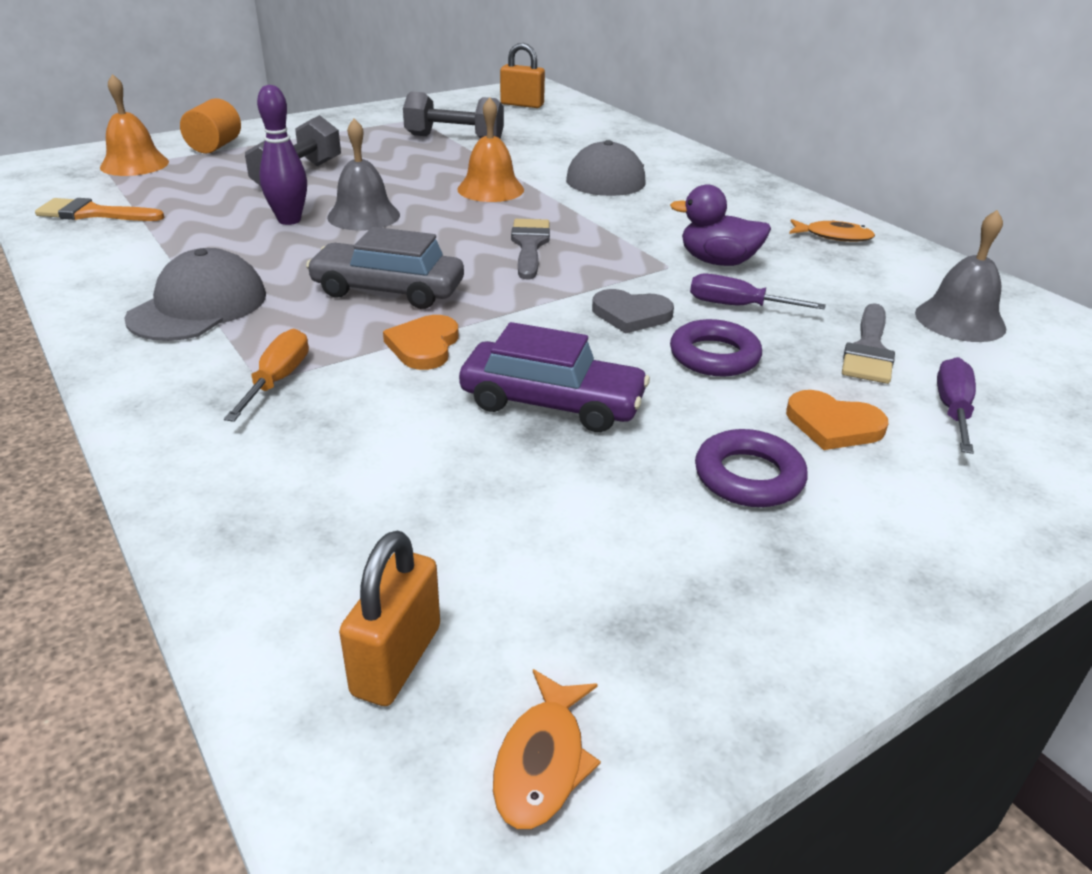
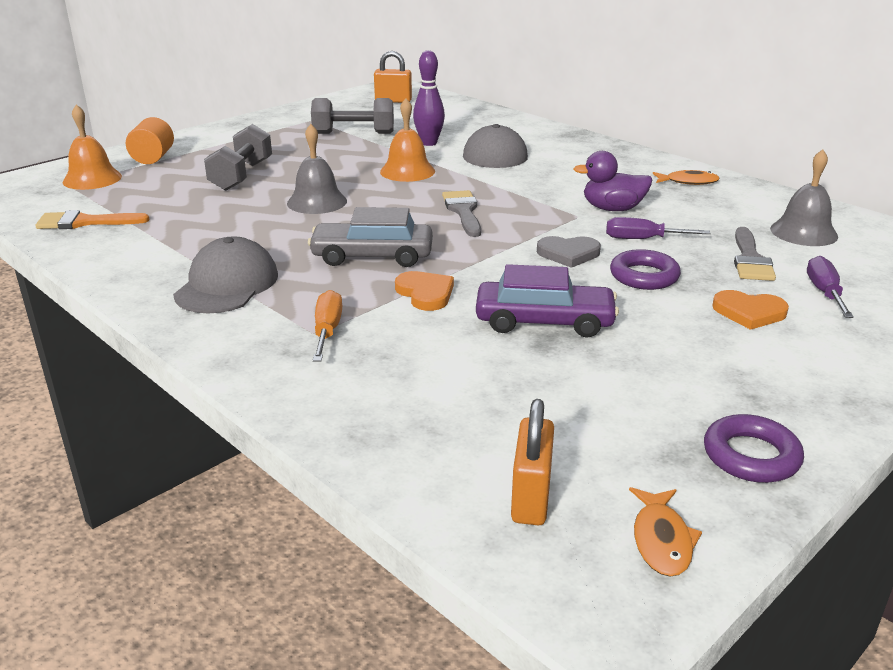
camera: 10 degrees left, 5 degrees down
(289, 220) = (257, 211): purple bowling pin -> purple bowling pin (429, 143)
(424, 346) = (425, 293): orange heart -> orange heart turned 150 degrees clockwise
(748, 477) = (708, 353): purple ring -> purple ring (751, 456)

